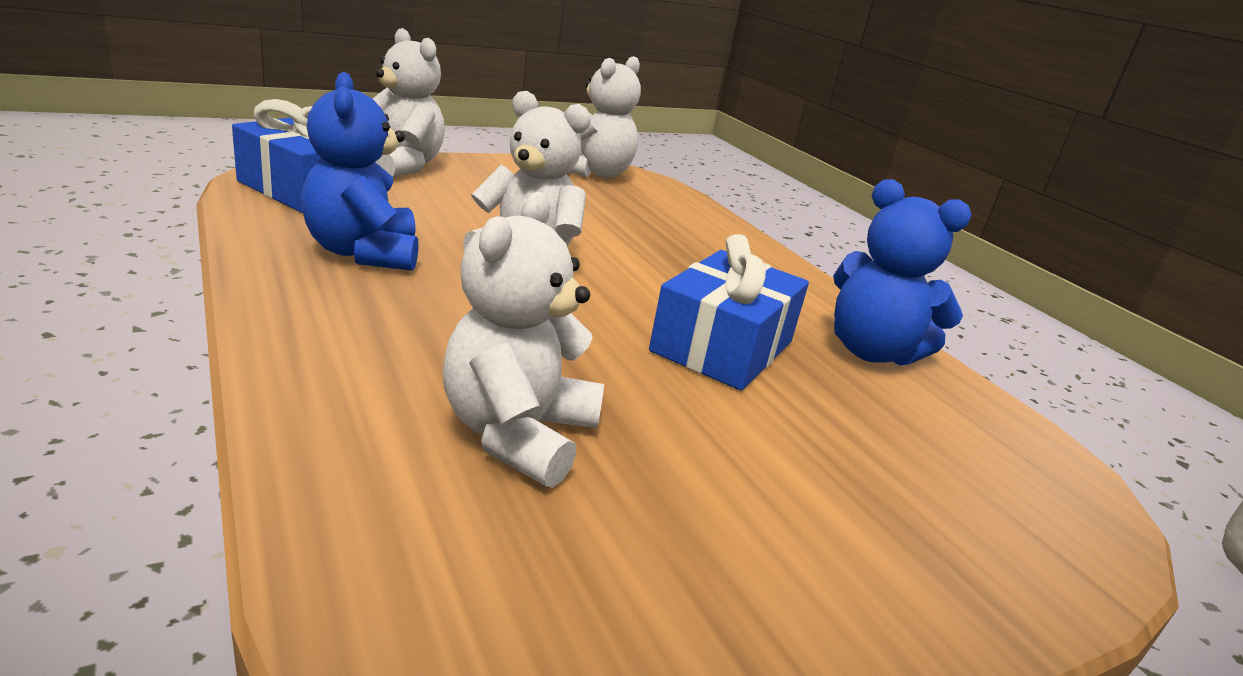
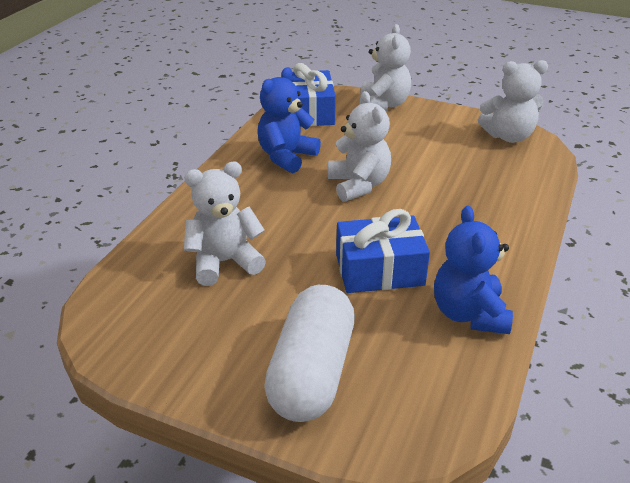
camera: 55 degrees right, 10 degrees up
(890, 514) = (312, 372): none -> white capsule

